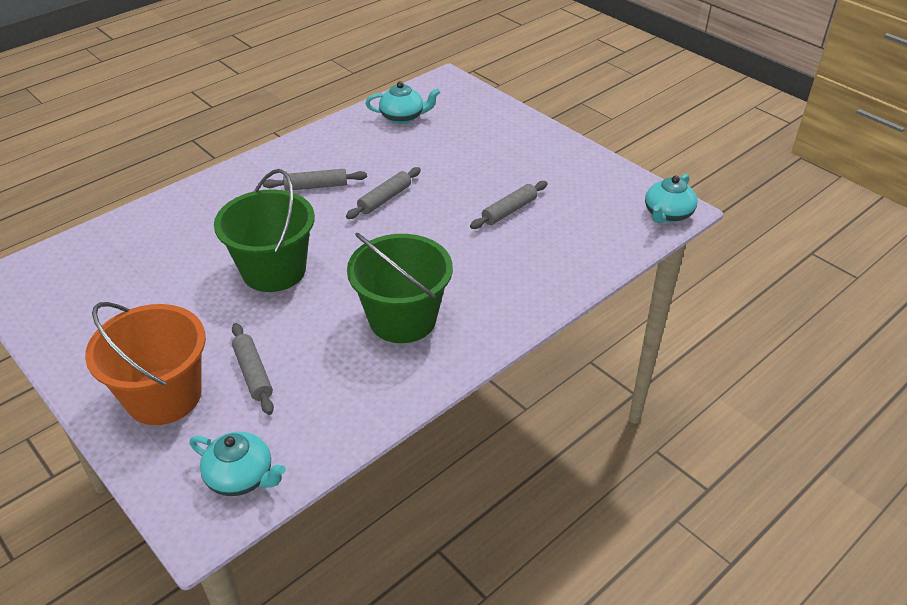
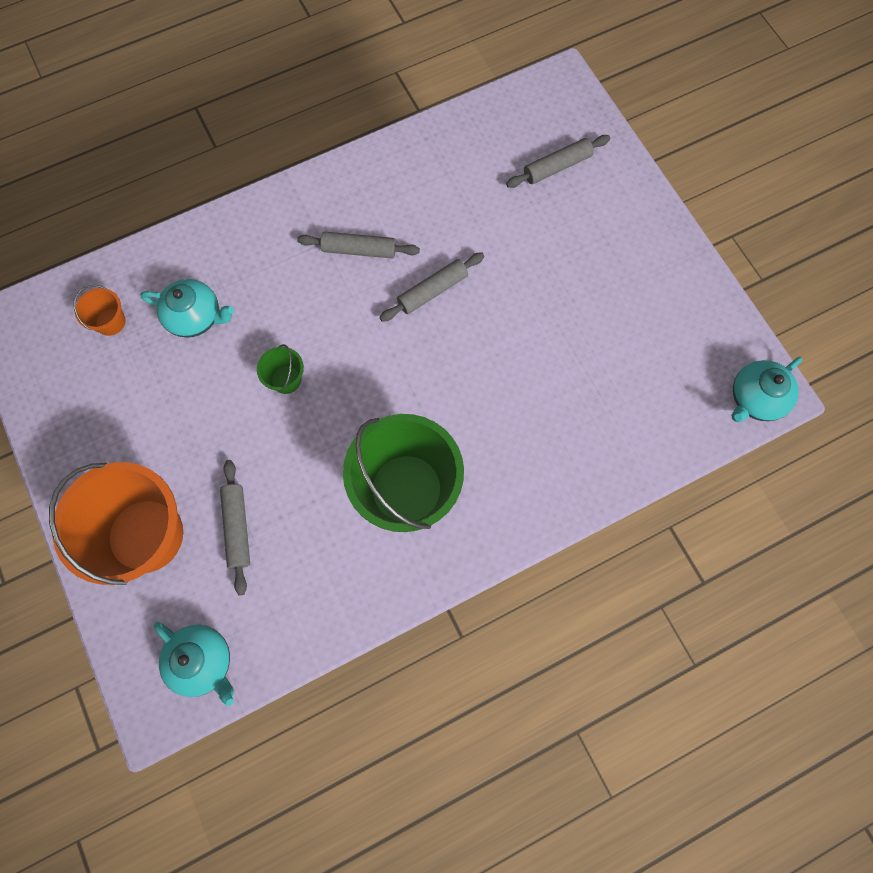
camera: 15 degrees right, 30 degrees up
(104, 262) = (110, 322): none -> orange bucket
(274, 270) = (286, 379): green bucket -> green bucket, size x0.43
(403, 117) = (489, 145): turquoise teapot -> turquoise teapot (195, 317)
(509, 211) = (570, 346): grey rolling pin -> grey rolling pin (557, 167)

